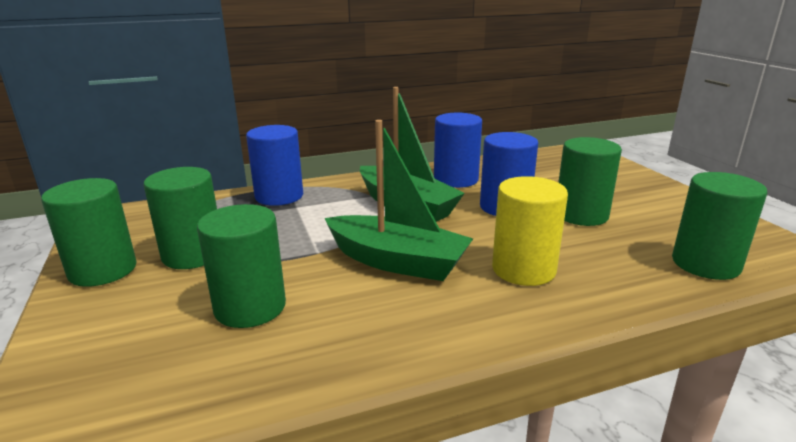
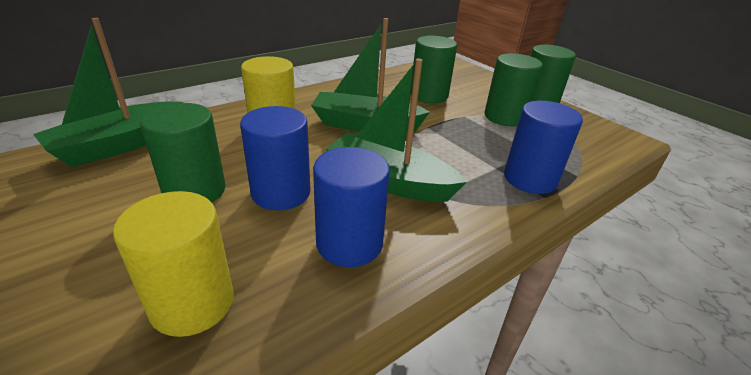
camera: 160 degrees right, 10 degrees up
(547, 170) = (192, 303): none -> yellow cylinder
(705, 264) = (119, 145): green cylinder -> green boat

